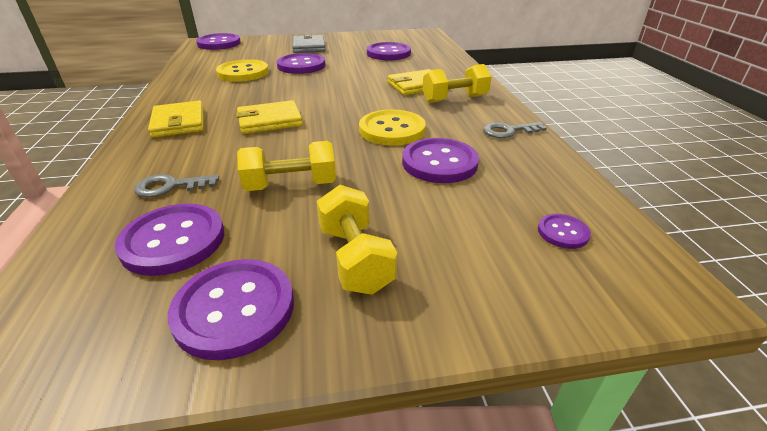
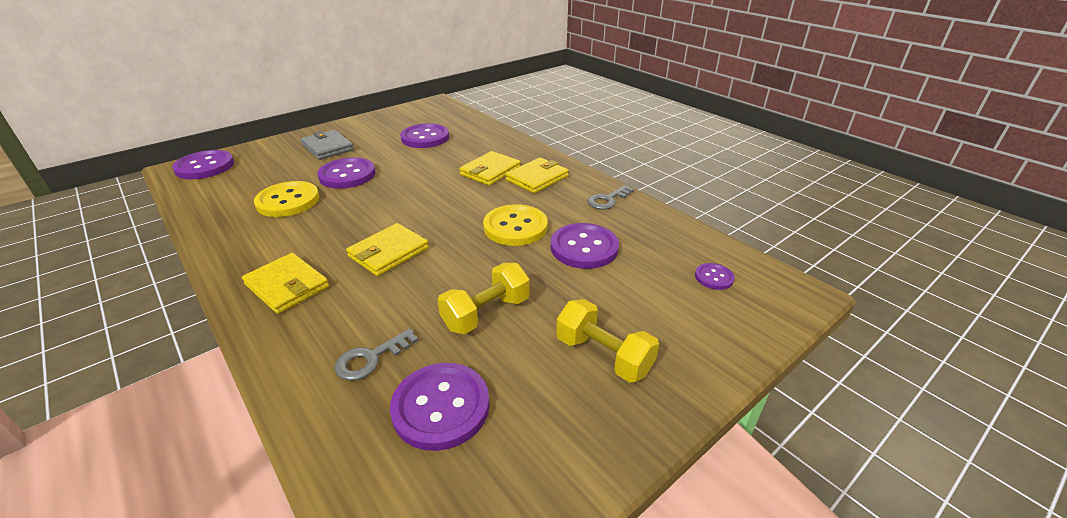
camera: 30 degrees left, 0 degrees up
(234, 309) = (559, 436): purple button -> none
(454, 99) = (537, 178): yellow dumbbell -> yellow wallet

